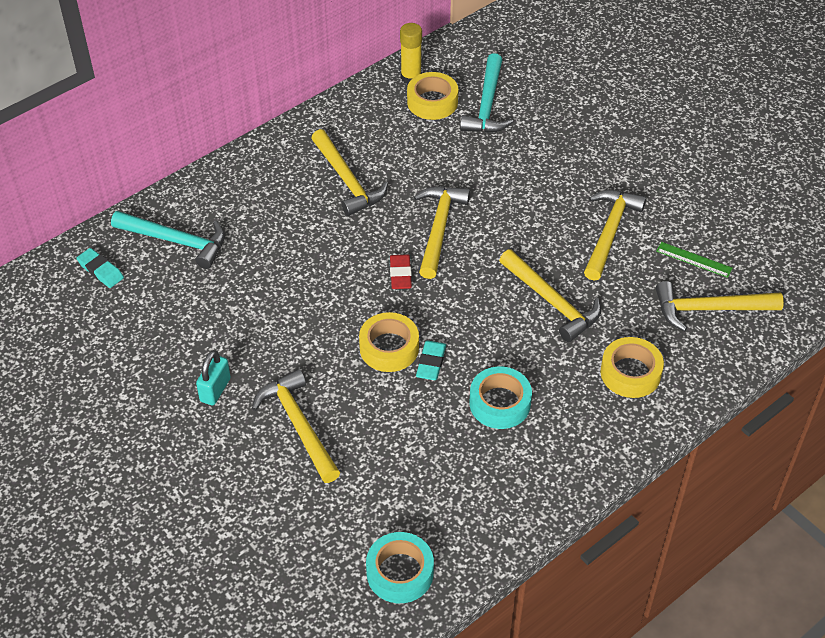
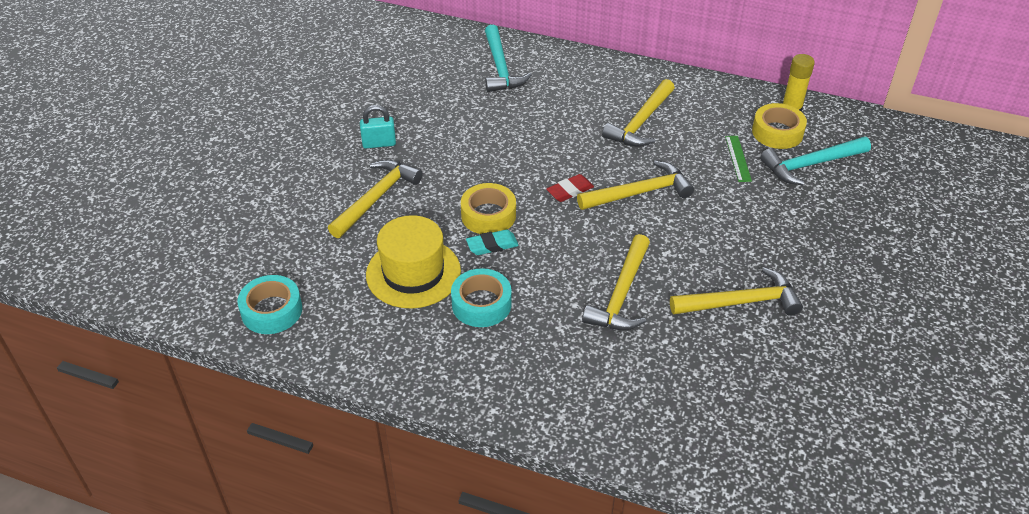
camera: 60 degrees right, 5 degrees down
(100, 270) = (444, 47): turquoise eraser -> none
(426, 437) = (413, 273): none -> yellow hat
(630, 373) = (583, 381): yellow tape -> none
(694, 259) = (766, 378): green ruler -> green ruler (738, 158)
(709, 309) = (713, 413): yellow hammer -> none

